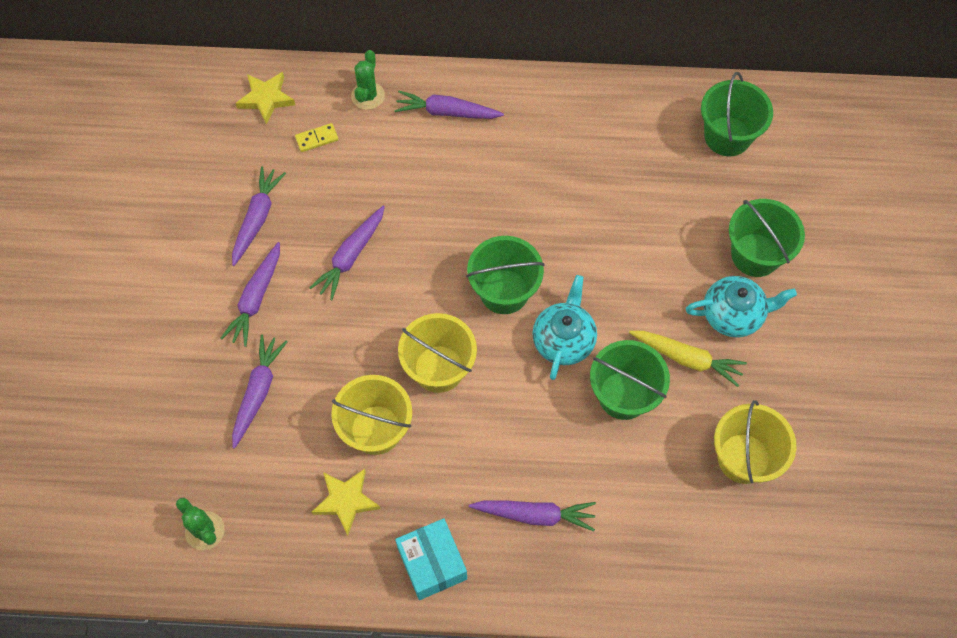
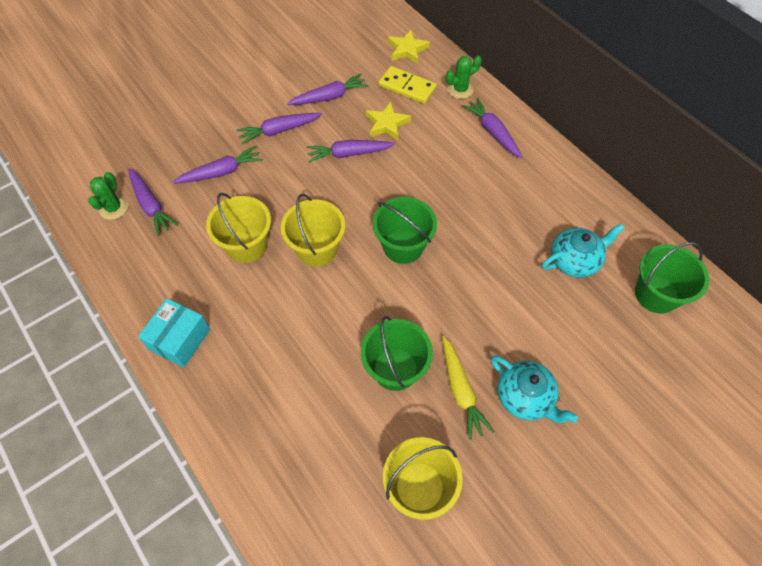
camera: 50 degrees right, 5 degrees down
(317, 139) = (407, 87): yellow domino -> yellow domino, size x1.79
(346, 501) = (186, 263): yellow star -> yellow star (387, 124)
(535, 515) = (261, 376): purple carrot -> purple carrot (151, 206)
(563, 340) = (402, 303): turquoise teapot -> turquoise teapot (574, 260)
(755, 255) = (586, 378): green bucket -> none

